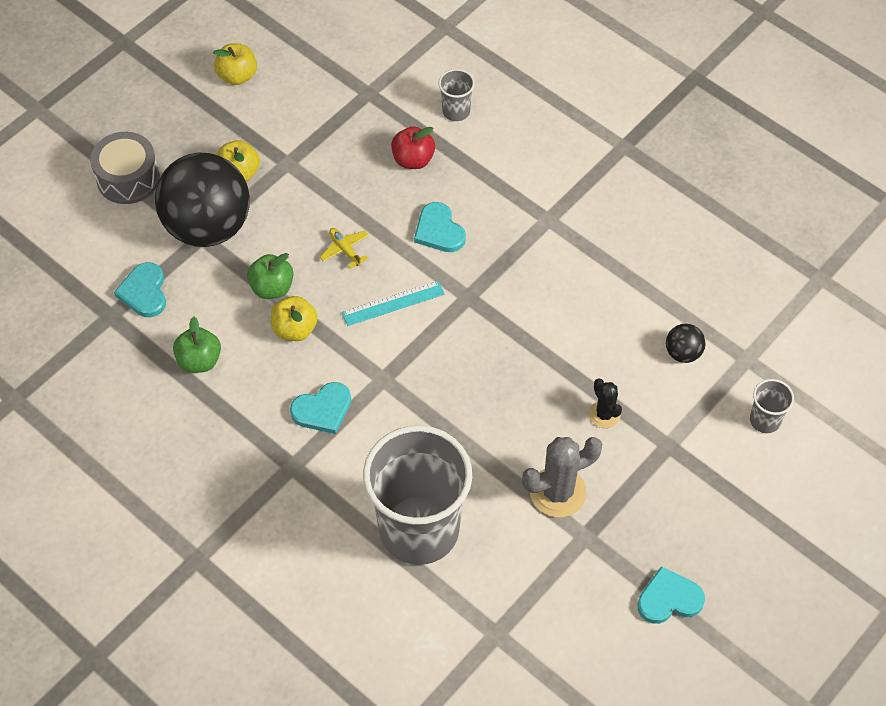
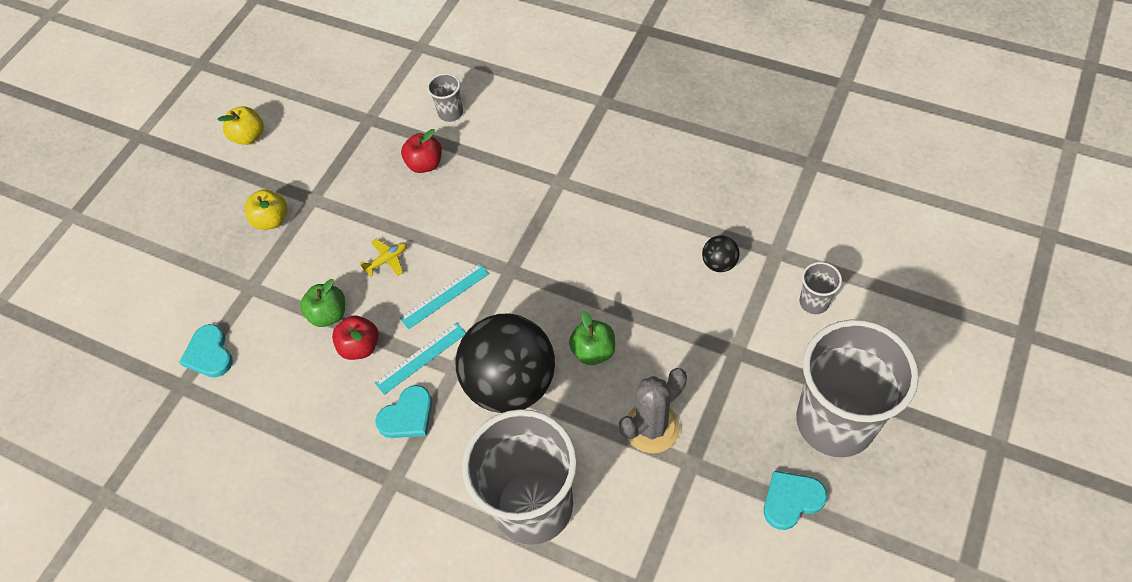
camera: 10 degrees left, 0 degrees up
(128, 178) = (170, 253): grey drum -> none
(199, 360) = (277, 403): green apple -> green apple (593, 351)
(208, 226) = (255, 275): black ball -> black ball (511, 383)
(295, 329) = (360, 346): yellow apple -> red apple
(345, 250) = (387, 260): yellow plane -> yellow plane turned 105 degrees clockwise
(352, 358) = (421, 358): none -> turquoise ruler
(439, 230) = (467, 219): turquoise heart -> none
(604, 414) = (669, 340): black cactus -> none
(740, 540) = (835, 421): none -> grey cup

